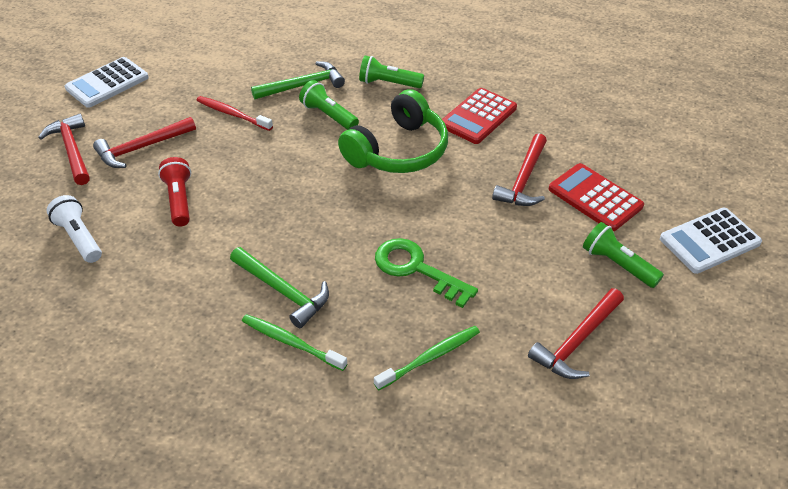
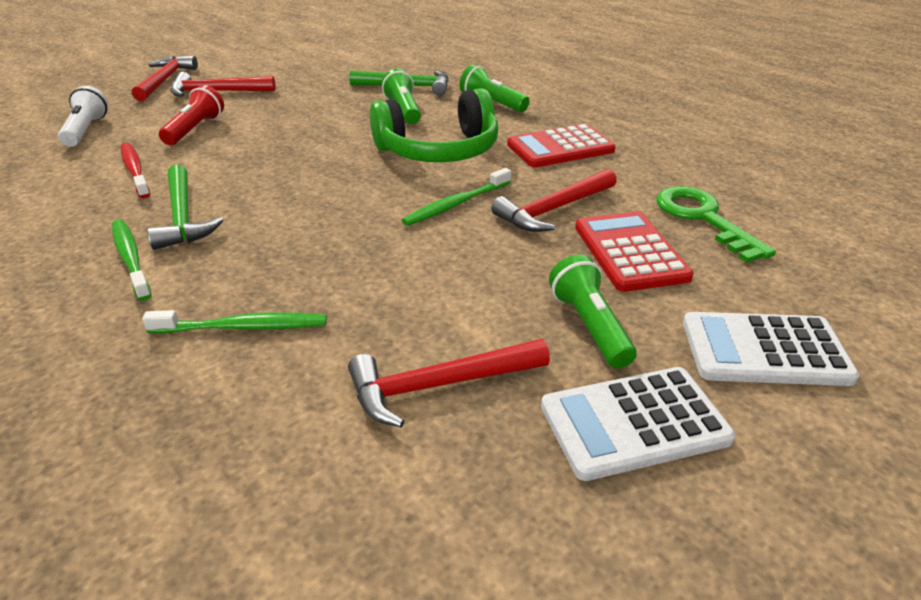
camera: 30 degrees right, 10 degrees down
(107, 83) = (249, 51): white calculator -> white calculator (634, 423)
(232, 114) = (319, 90): red toothbrush -> red toothbrush (135, 170)
(416, 269) = (334, 245): green key -> green key (703, 219)
(459, 199) = (456, 204): none -> green toothbrush

